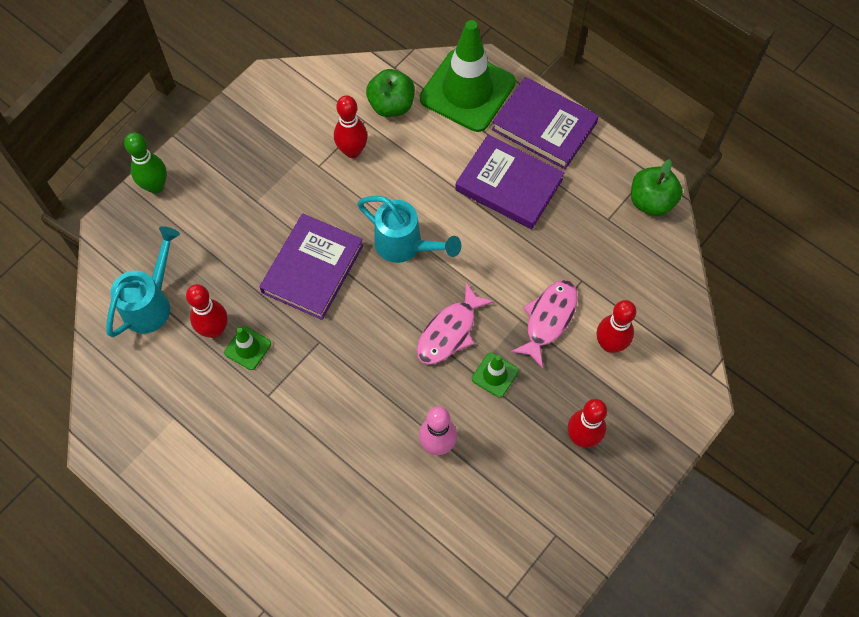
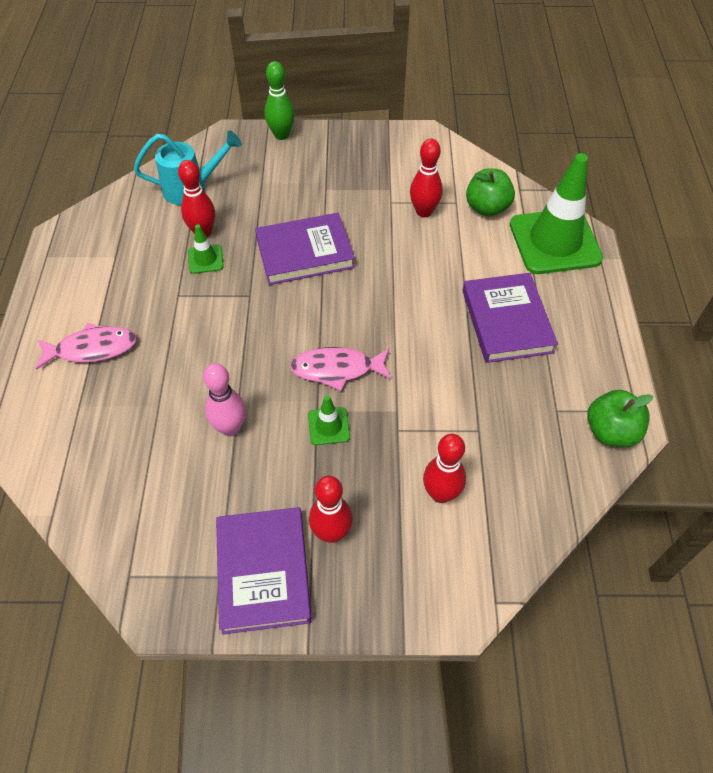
camera: 50 degrees right, 10 degrees down
(405, 246) = (381, 293): turquoise watering can -> none
(544, 126) = (586, 309): purple book -> purple book (263, 571)
(548, 319) = (417, 430): pink fish -> pink fish (92, 349)

